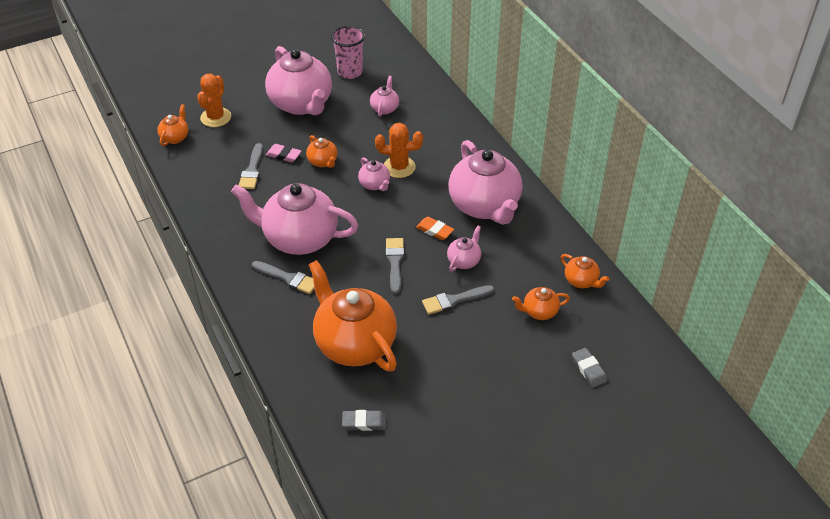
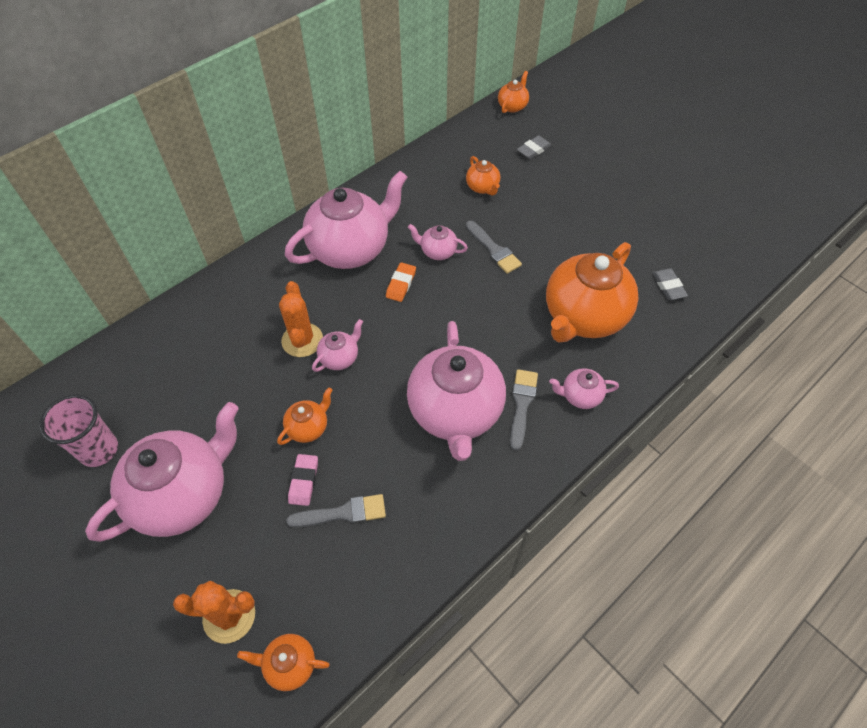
camera: 105 degrees left, 10 degrees up
(385, 108) = (184, 383): pink teapot -> pink teapot (580, 396)
(395, 262) = (460, 309): grey brush -> none
(581, 281) = (433, 165): orange teapot -> orange teapot (512, 106)

